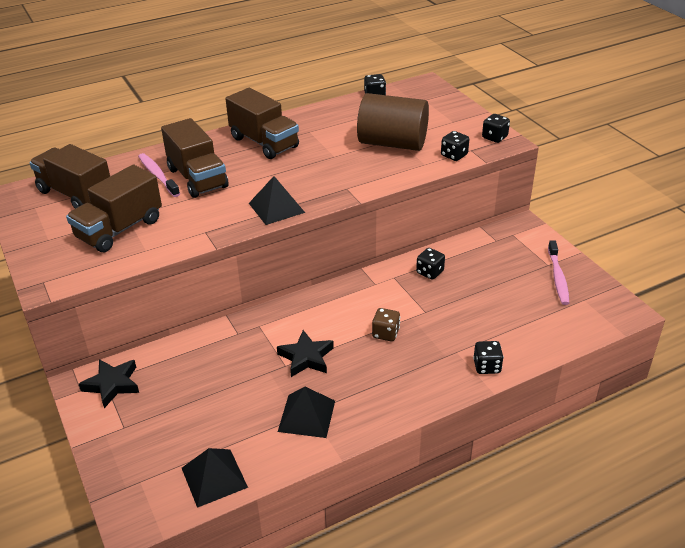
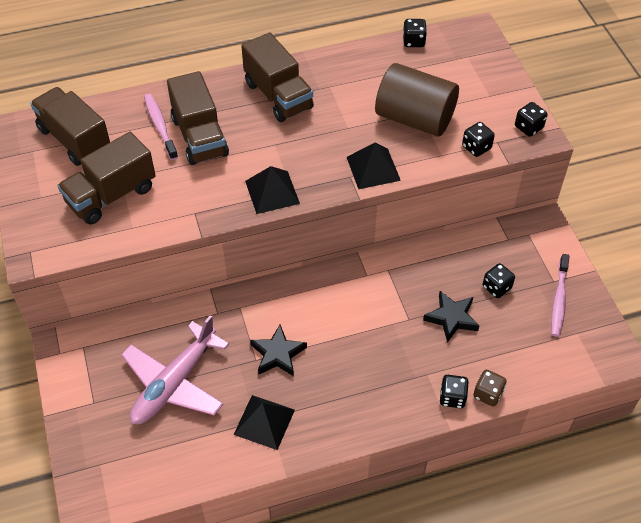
camera: 10 degrees right, 15 degrees up
(112, 384) = (89, 352): black star -> black star (451, 318)
(206, 397) = (174, 383): none -> pink plane
(214, 477) = (166, 473): black pyramid -> black pyramid (373, 168)
(385, 333) = (362, 339): brown dice -> brown dice (488, 394)
(430, 272) = (426, 270): black dice -> black dice (496, 287)

